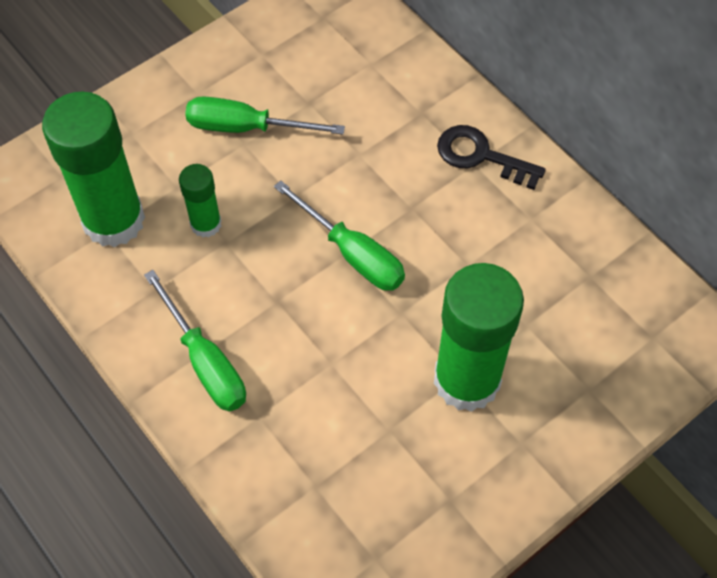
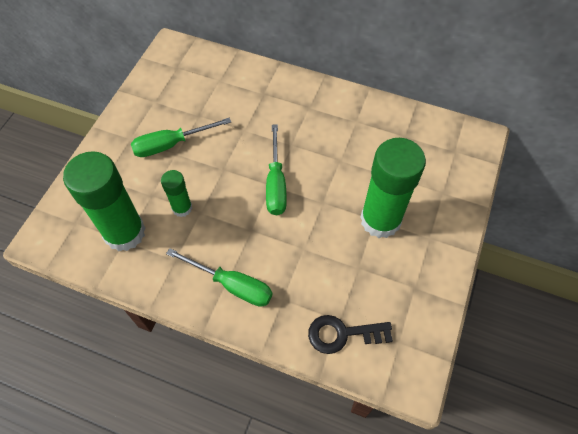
camera: 30 degrees left, 0 degrees up
(352, 253) = (276, 184): green screwdriver -> green screwdriver turned 75 degrees clockwise
(481, 156) = (309, 101): black key -> black key (343, 334)

